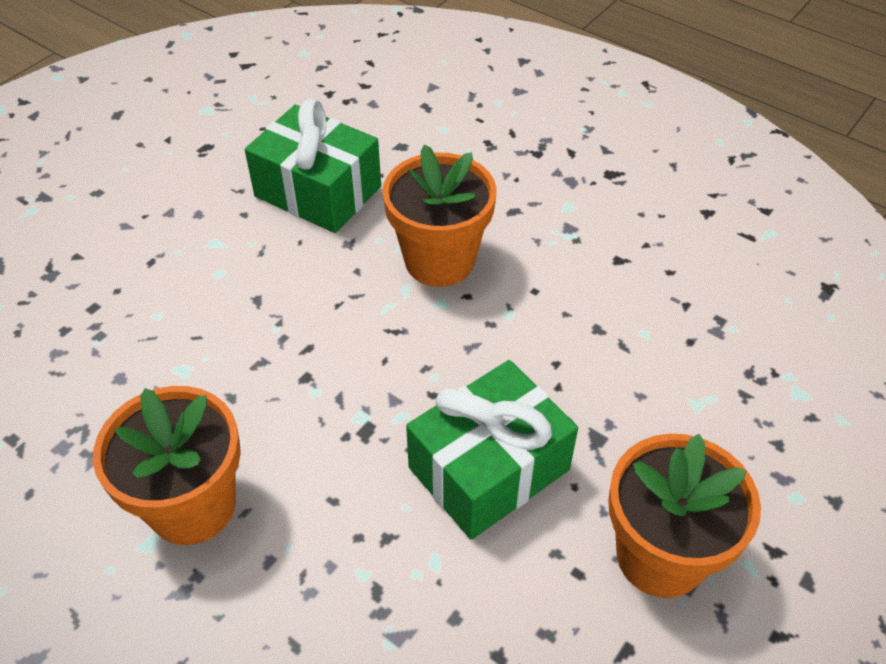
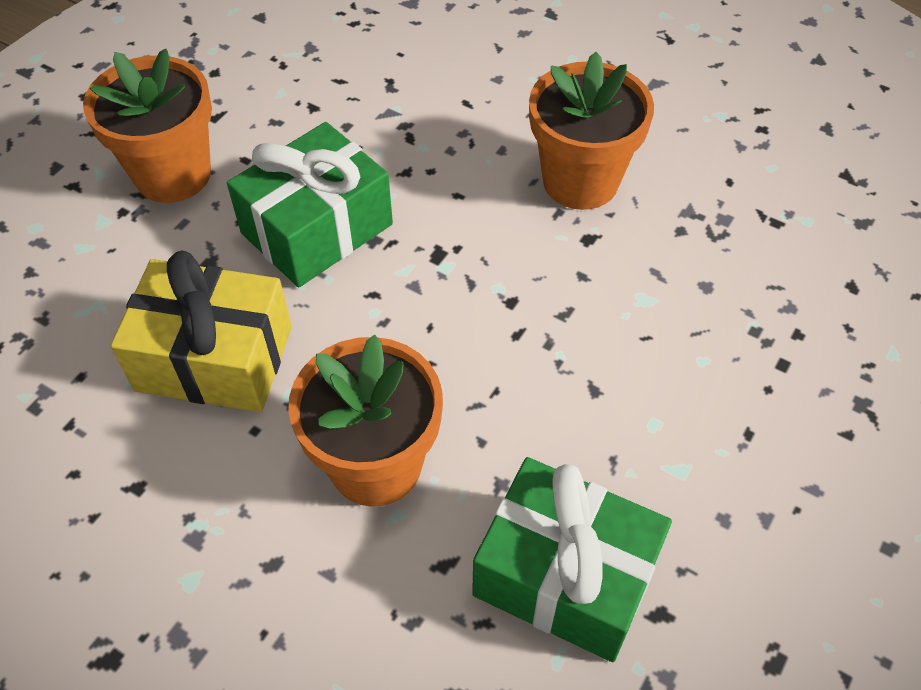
camera: 175 degrees right, 5 degrees up
(576, 346) = (214, 358): none -> yellow gift

